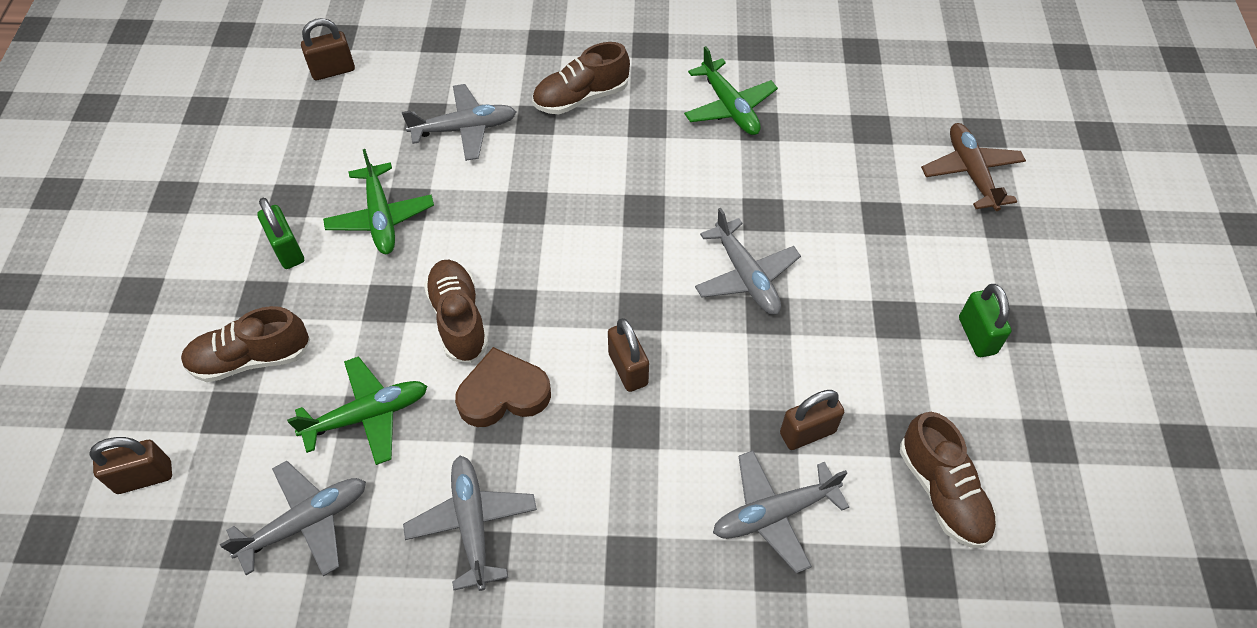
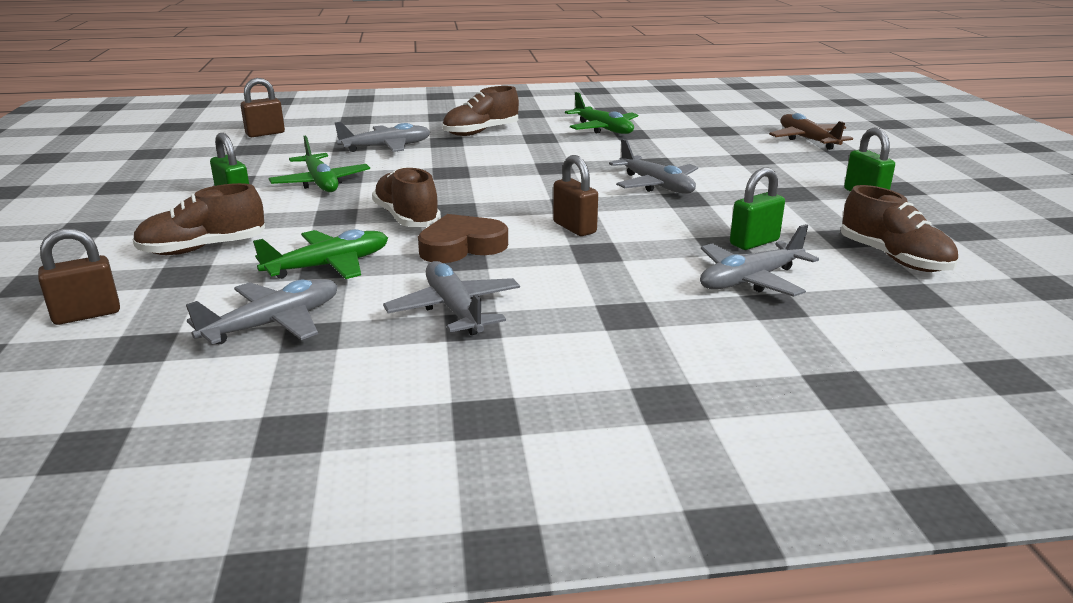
camera: 10 degrees left, 30 degrees down
(807, 432) = (754, 242): brown padlock -> green padlock

